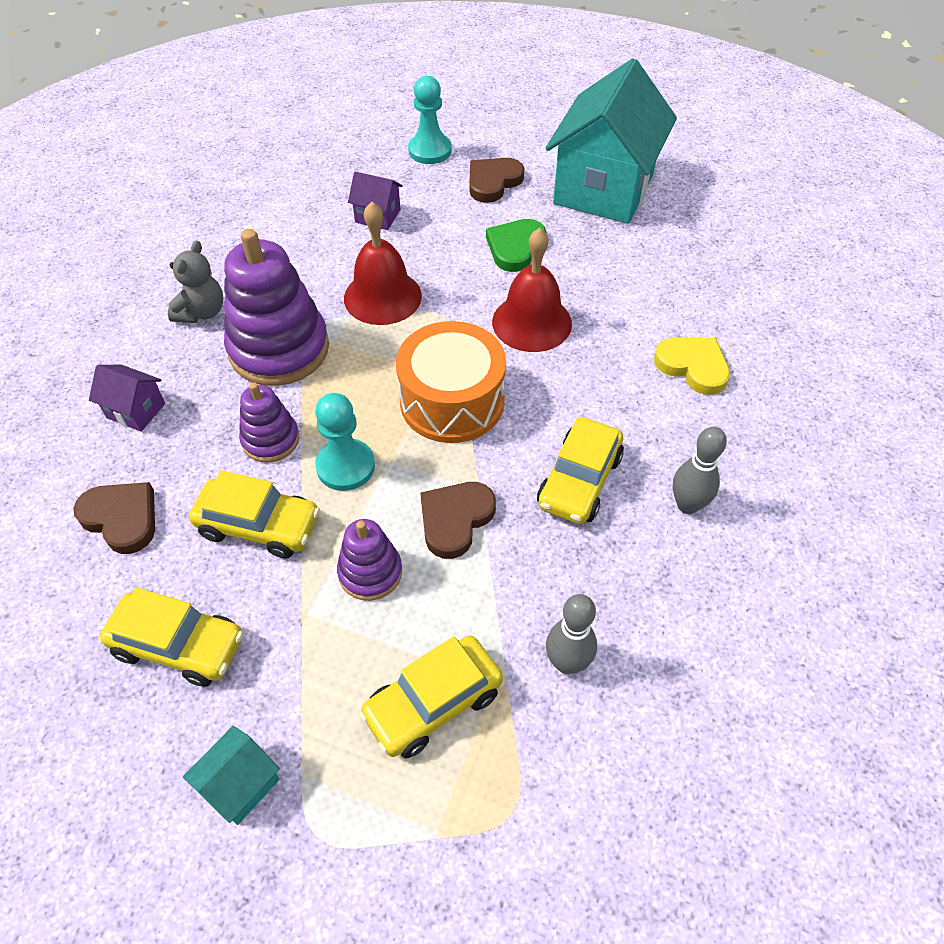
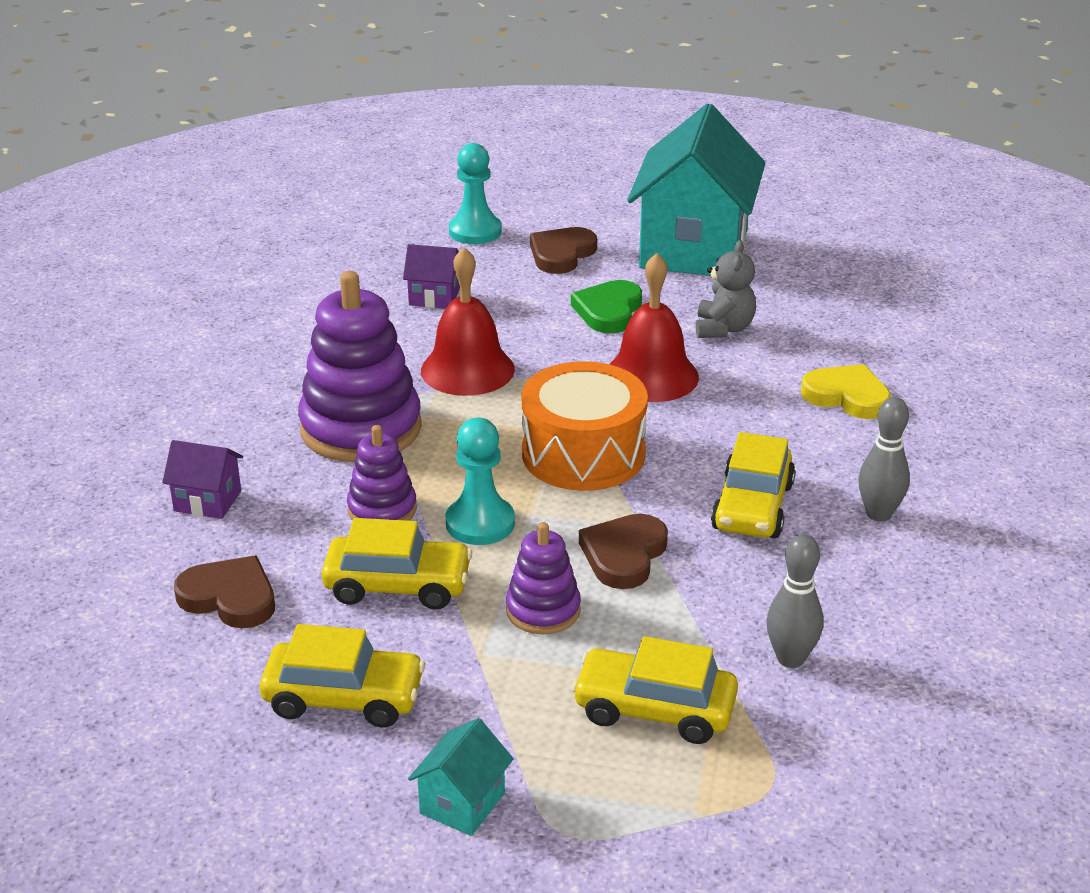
camera: 10 degrees left, 20 degrees down
(202, 312) = (253, 404): grey teddy bear -> grey teddy bear (723, 329)
(433, 703) = (654, 709): yellow car -> yellow car turned 60 degrees clockwise

